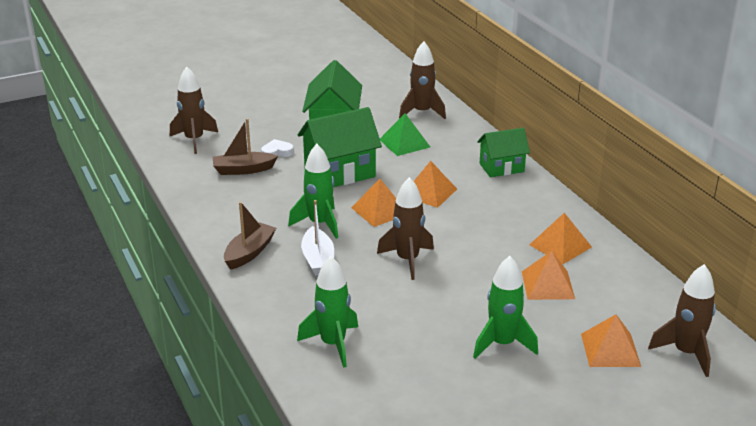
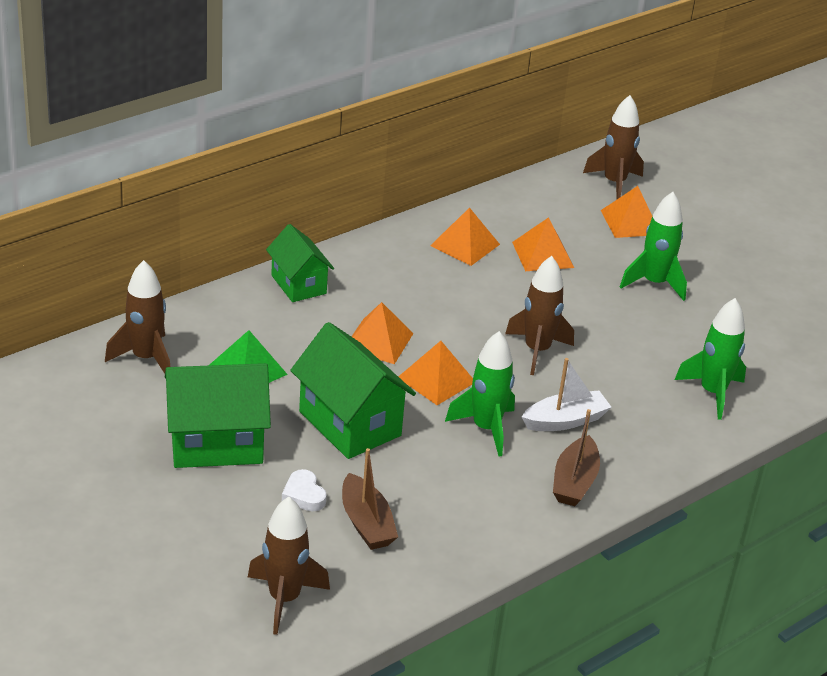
camera: 105 degrees left, 5 degrees up
(249, 253) = (574, 482): brown boat -> brown boat turned 90 degrees counterclockwise

